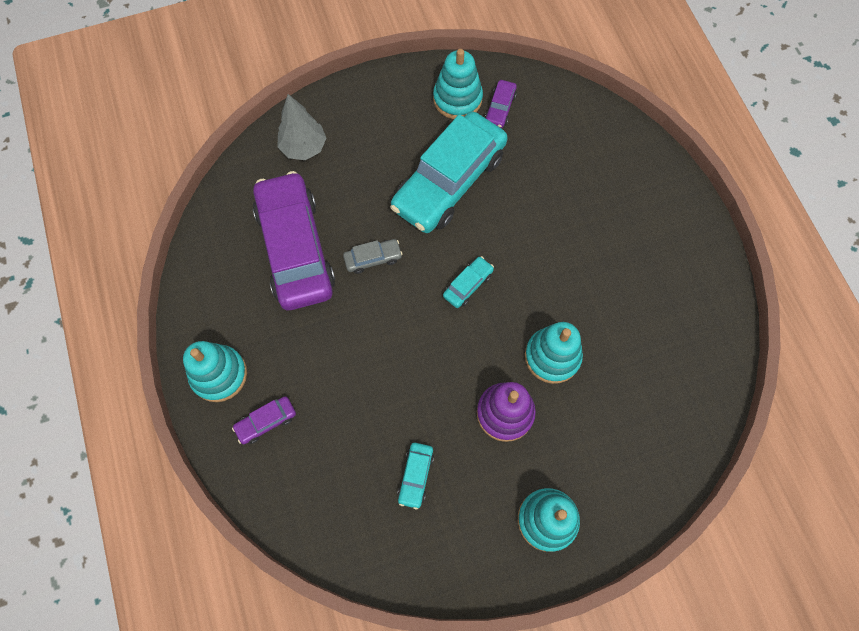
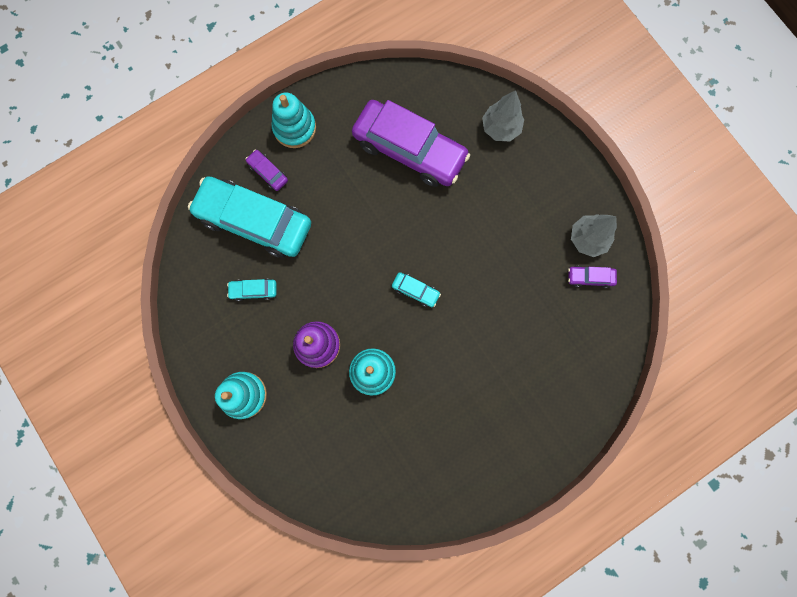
camera: 75 degrees right, 10 degrees up
(296, 248) = (409, 150): purple car -> purple car turned 60 degrees clockwise
(373, 259) = (417, 211): grey car -> none
(449, 181) = (504, 252): turquoise car -> turquoise car (255, 221)
(457, 99) = (587, 239): turquoise stacking toy -> grey tree

